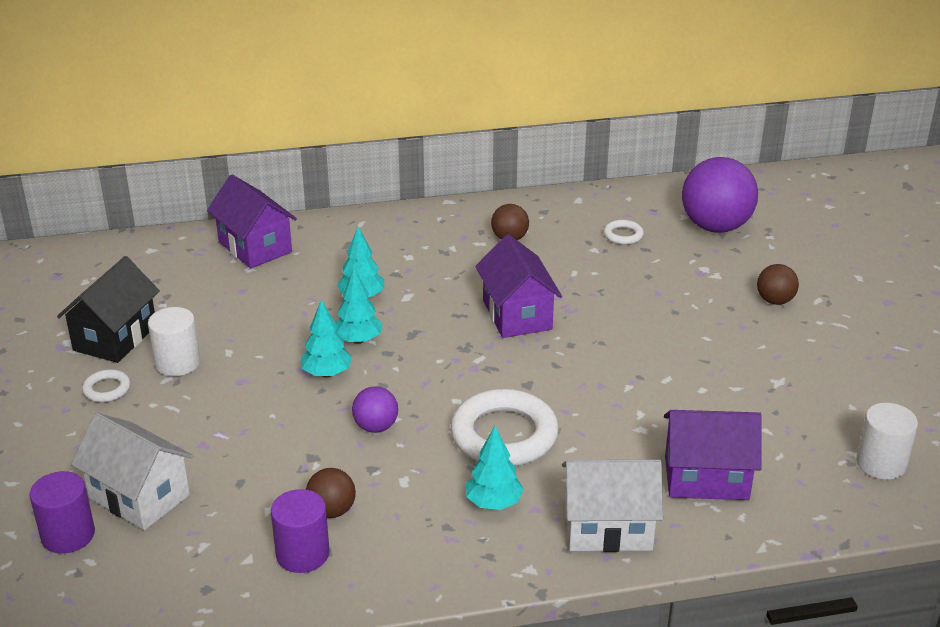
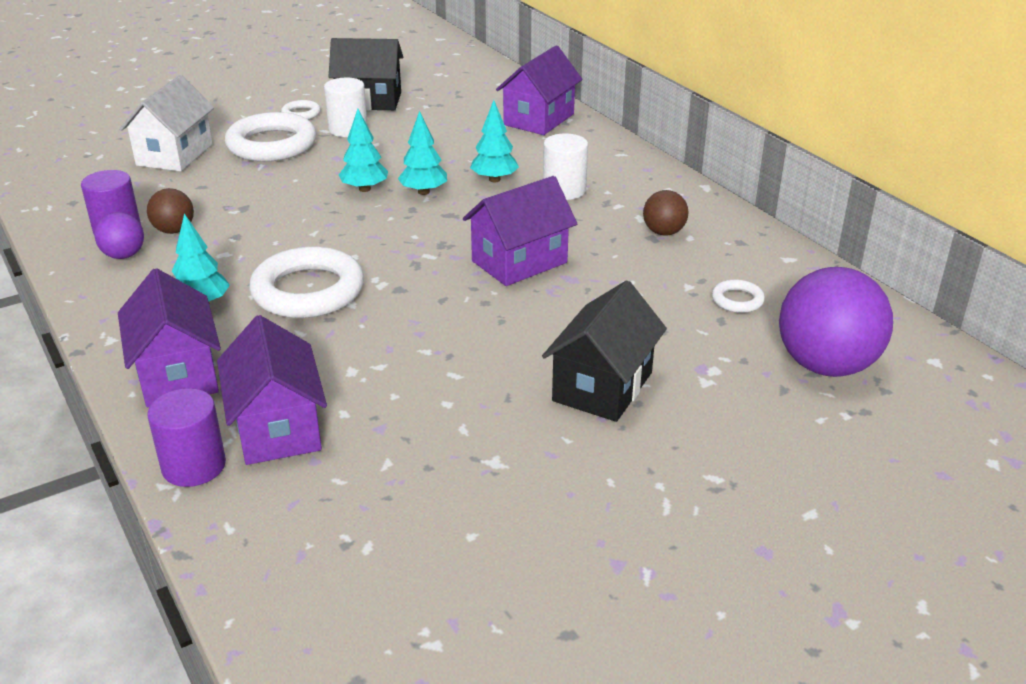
camera: 70 degrees right, 0 degrees up
(68, 535) = (126, 142): purple cylinder -> purple cylinder (194, 466)
(173, 420) = (272, 145): none -> white ring
(376, 427) = (296, 226): purple ball -> purple ball (124, 255)
(608, 528) = (177, 374): white house -> purple house
(707, 317) = (602, 387): none -> black house
(775, 301) = (682, 438): brown ball -> none
(881, 463) = (353, 575): white cylinder -> white cylinder (564, 190)

